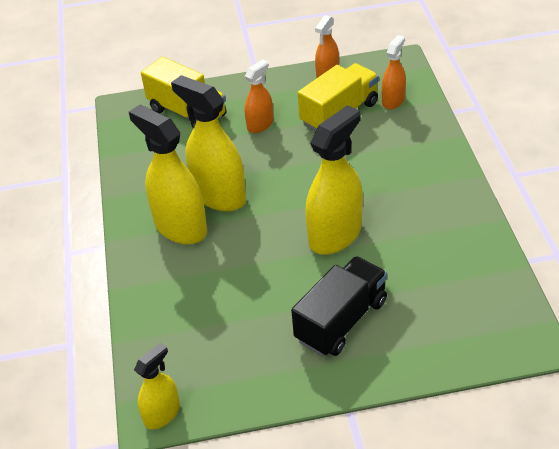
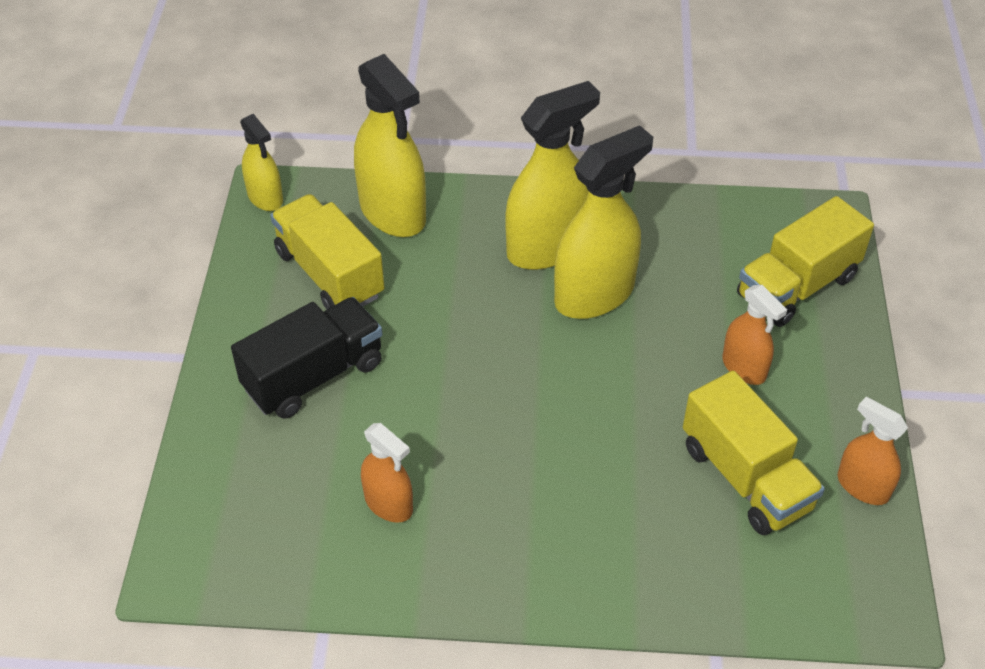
camera: 100 degrees right, 5 degrees up
(239, 342) = (330, 274): none -> yellow truck
(335, 235) = (467, 405): yellow spray bottle -> yellow spray bottle (393, 212)
(341, 321) = (314, 376): black truck -> black truck turned 90 degrees counterclockwise
(393, 100) = (763, 565): orange spray bottle -> orange spray bottle (388, 504)

